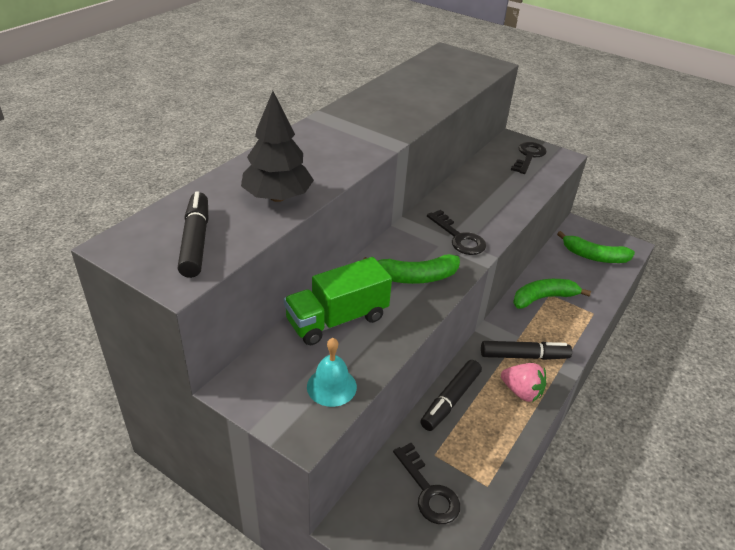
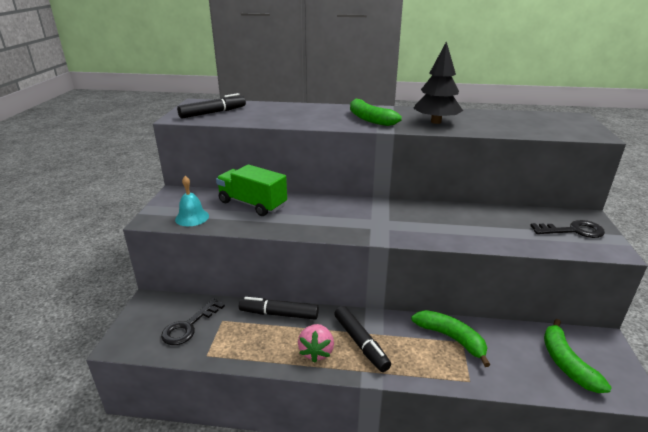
camera: 65 degrees right, 10 degrees down
(277, 197) = (274, 117): black tree -> black tree (436, 122)
(415, 277) = (322, 218): green banana -> green banana (369, 119)
(459, 237) = (392, 224): black key -> none

